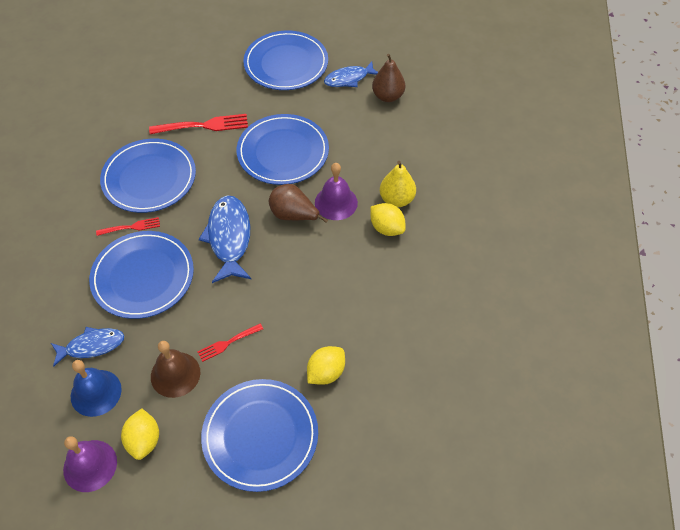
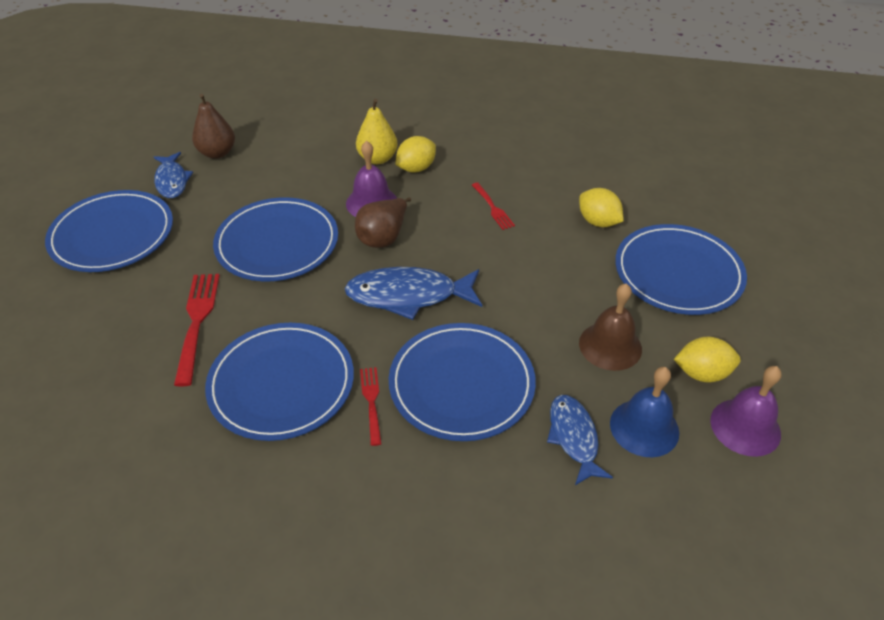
camera: 85 degrees left, 10 degrees down
(228, 342) = (564, 297): red fork -> red fork (492, 207)

